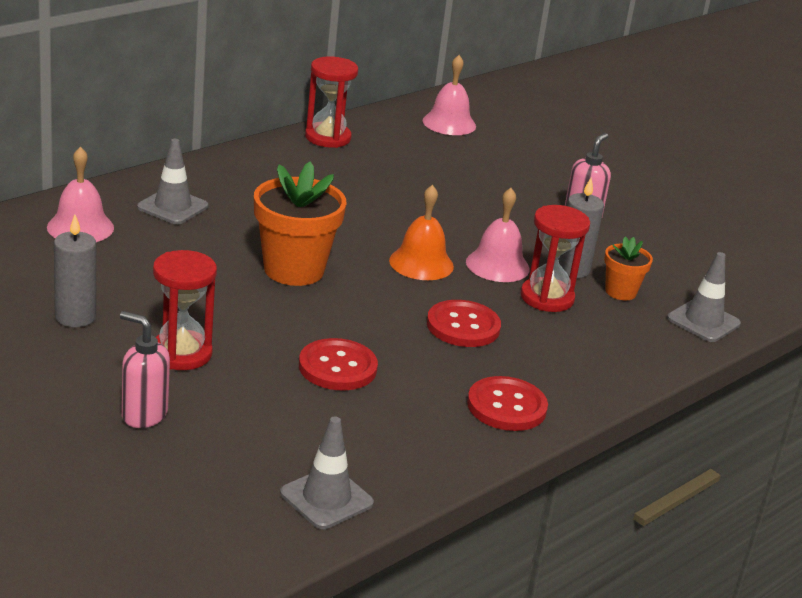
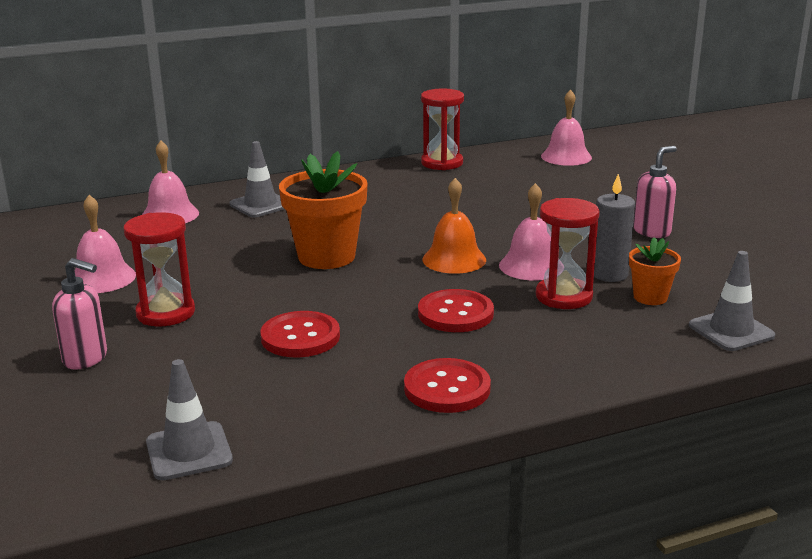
camera: 25 degrees right, 5 degrees down
(75, 317) = (102, 278): grey candle -> pink bell
(144, 415) = (86, 358): pink soap dispenser -> pink soap dispenser turned 150 degrees clockwise

